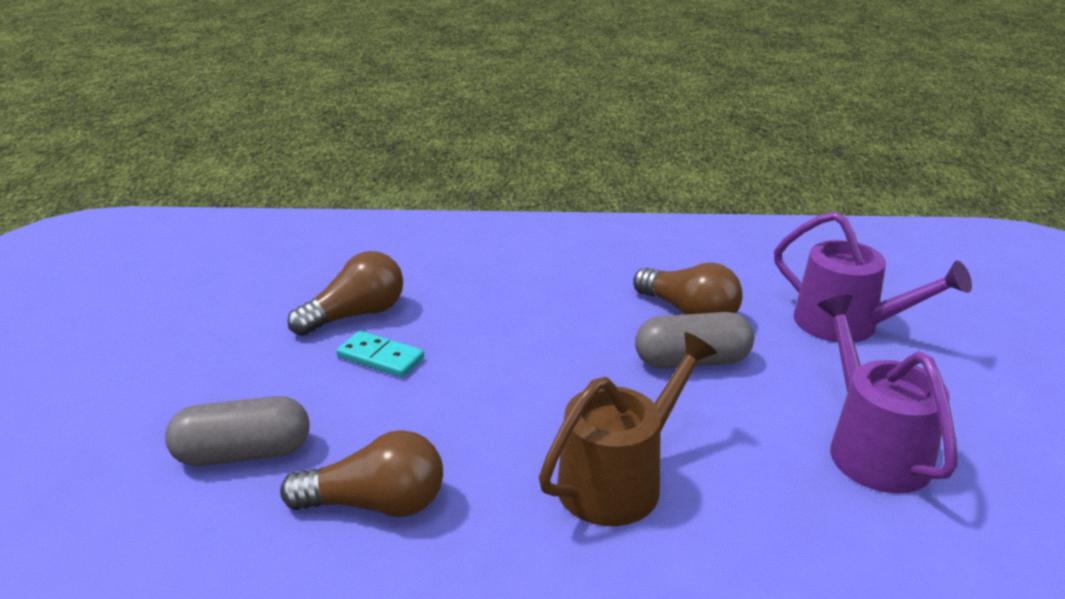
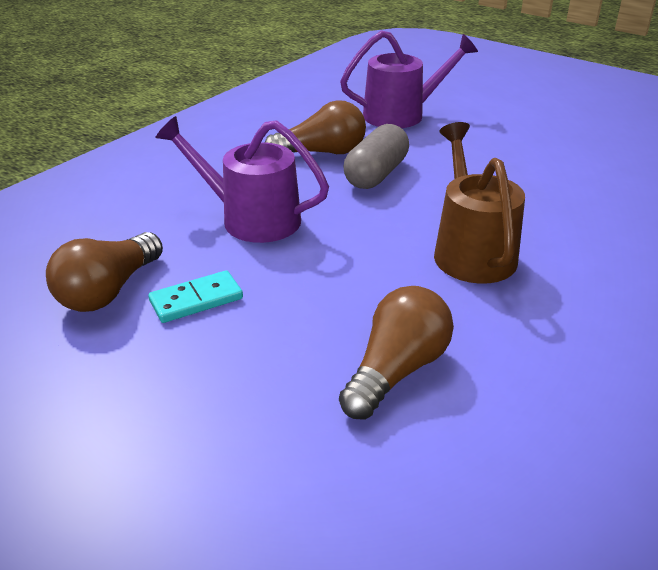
camera: 55 degrees left, 5 degrees up
(243, 453) = (244, 430): grey capsule -> none
(356, 315) = (108, 291): brown light bulb -> brown light bulb turned 150 degrees counterclockwise
(872, 448) = (520, 160): purple watering can -> purple watering can (251, 219)

